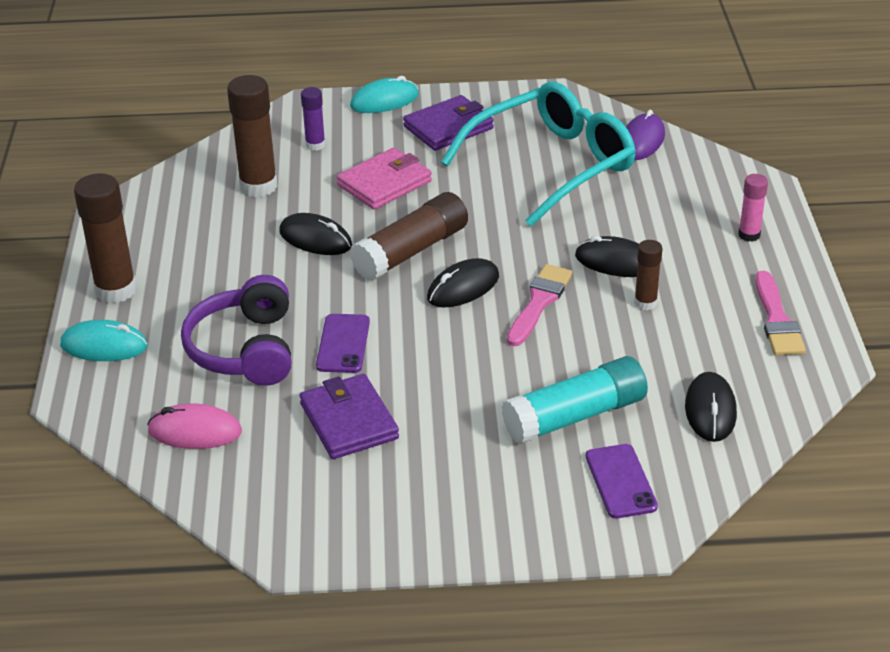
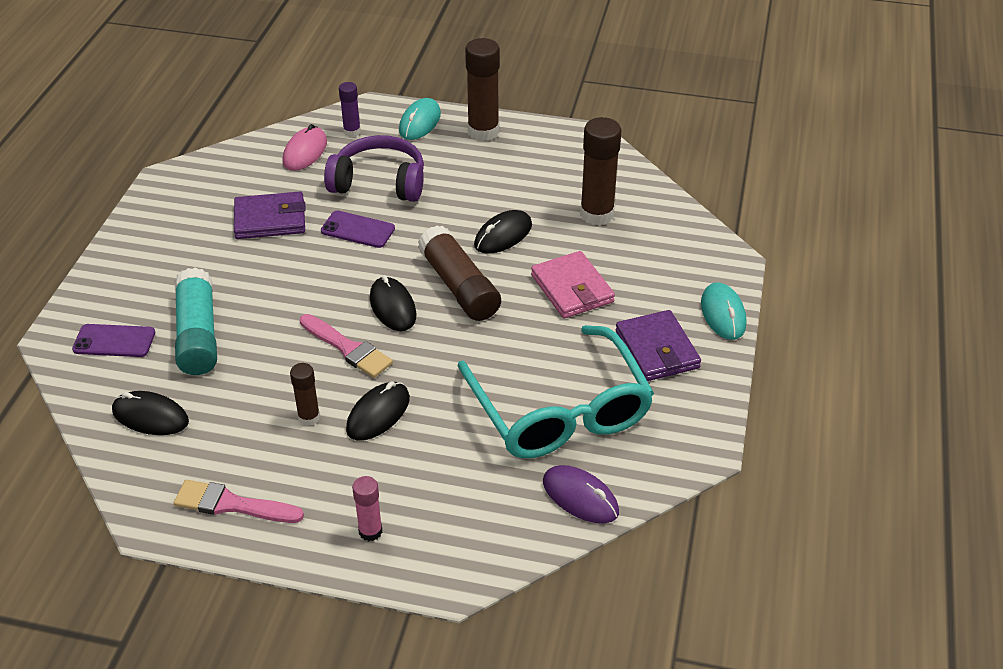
camera: 105 degrees right, 5 degrees up
(315, 145) = (653, 256): purple glue stick -> purple glue stick (352, 131)

